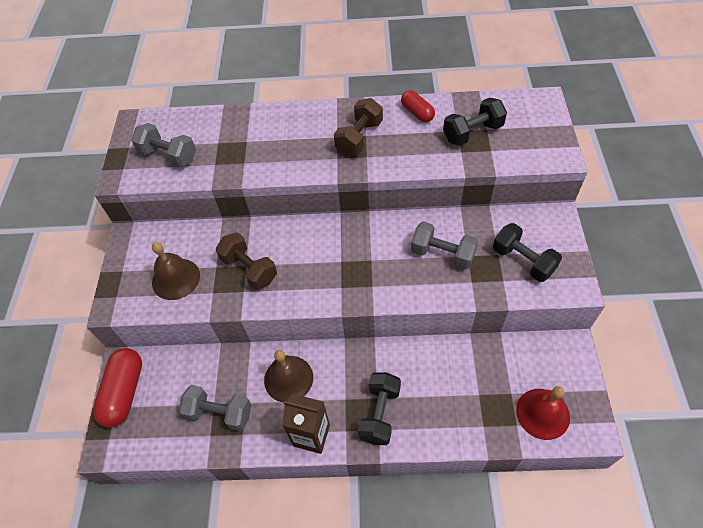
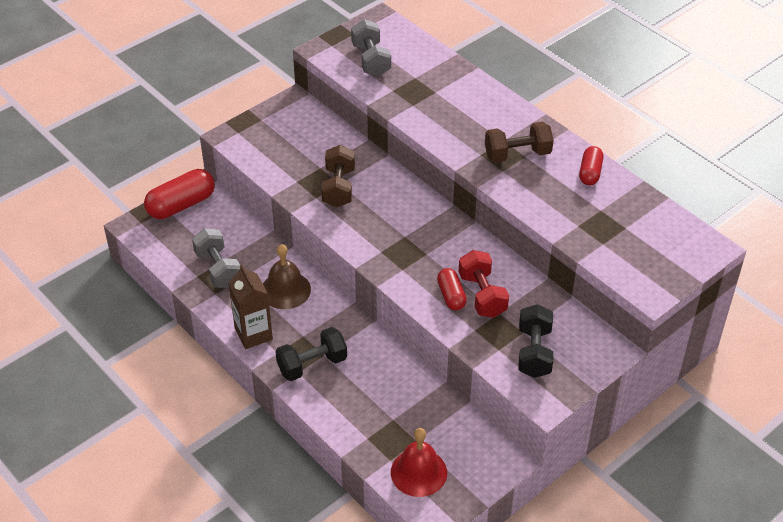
camera: 45 degrees right, 10 degrees down
(176, 279) = (286, 153): brown bell -> none
(426, 273) = (451, 296): none -> red capsule
(442, 254) = (482, 295): grey dumbbell -> red dumbbell
(472, 133) = (609, 221): black dumbbell -> none

